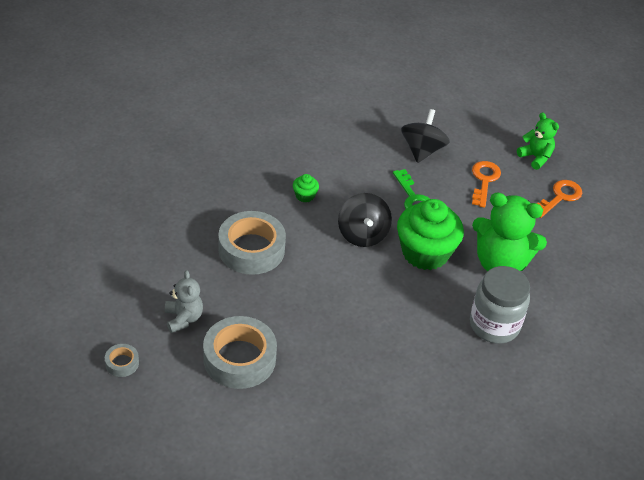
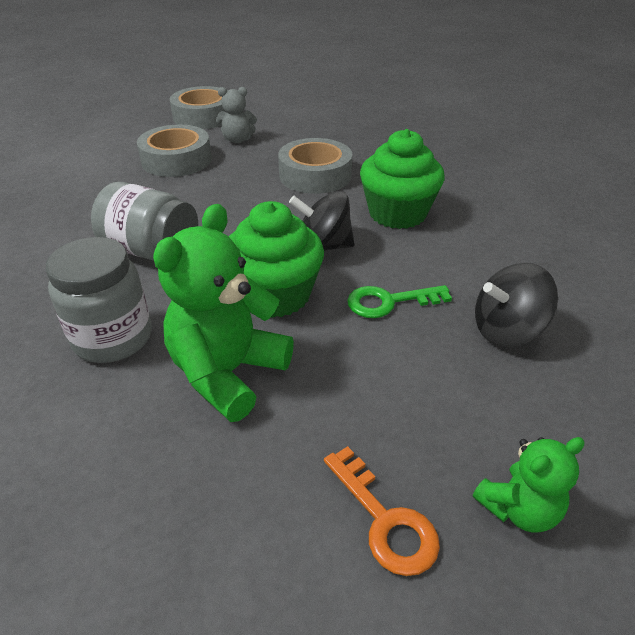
camera: 105 degrees right, 5 degrees down
(122, 363) = (203, 116): grey tape -> grey tape, size x2.21
(305, 196) = (397, 213): green cupcake -> green cupcake, size x2.40
(397, 333) = (152, 251): none -> grey jar
(422, 150) = (506, 330): black spinning top -> black spinning top turned 135 degrees clockwise
(484, 180) = (434, 397): orange key -> none

